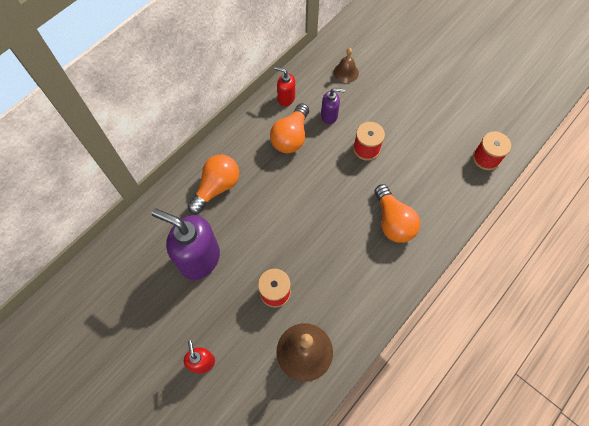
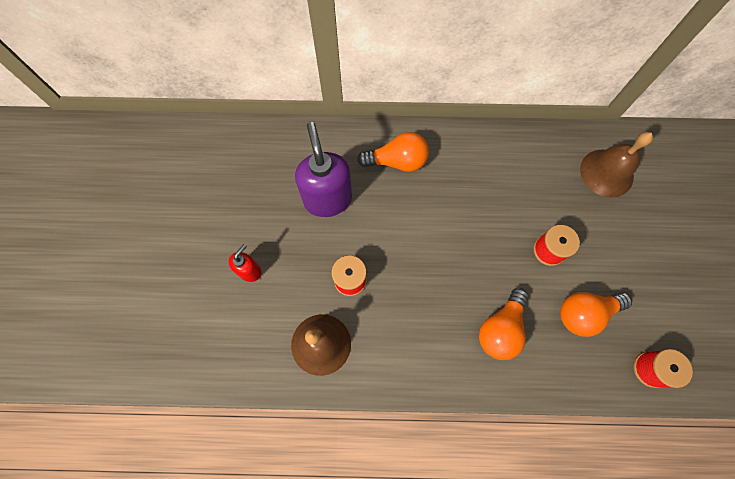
camera: 50 degrees right, 5 degrees up
(286, 98) = (529, 146): red soap dispenser -> none
(291, 137) = (497, 180): orange light bulb -> orange light bulb (584, 313)
(329, 116) = (549, 194): purple soap dispenser -> none
(346, 72) = (606, 173): brown bell -> brown bell, size x1.76

